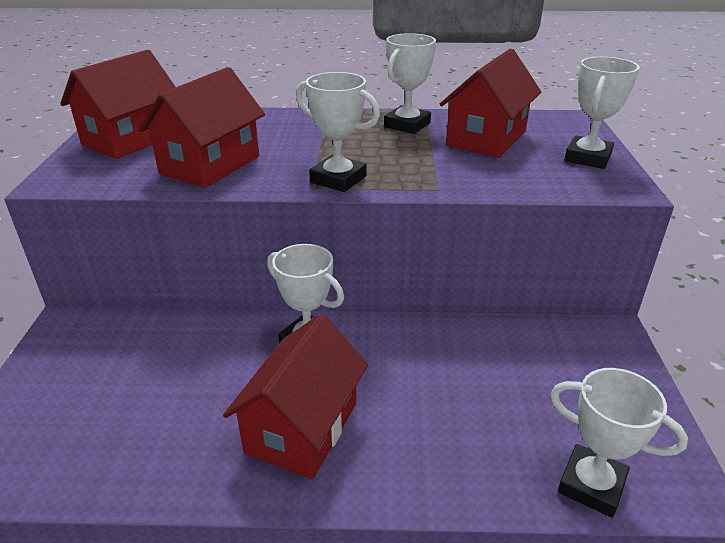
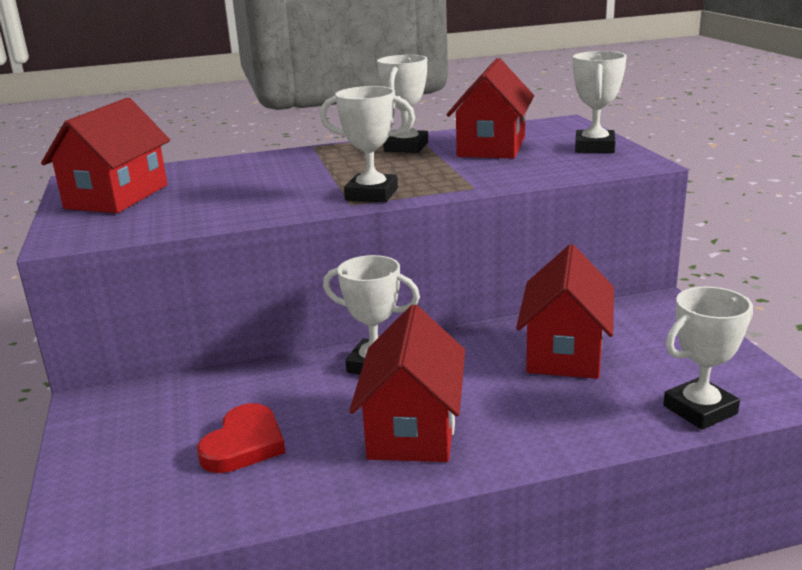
camera: 15 degrees left, 10 degrees down
(154, 404) = (244, 444): none -> red heart
(210, 165) = (227, 203): red house -> red house (565, 352)
(591, 485) = (700, 410): white trophy -> white trophy turned 45 degrees counterclockwise

